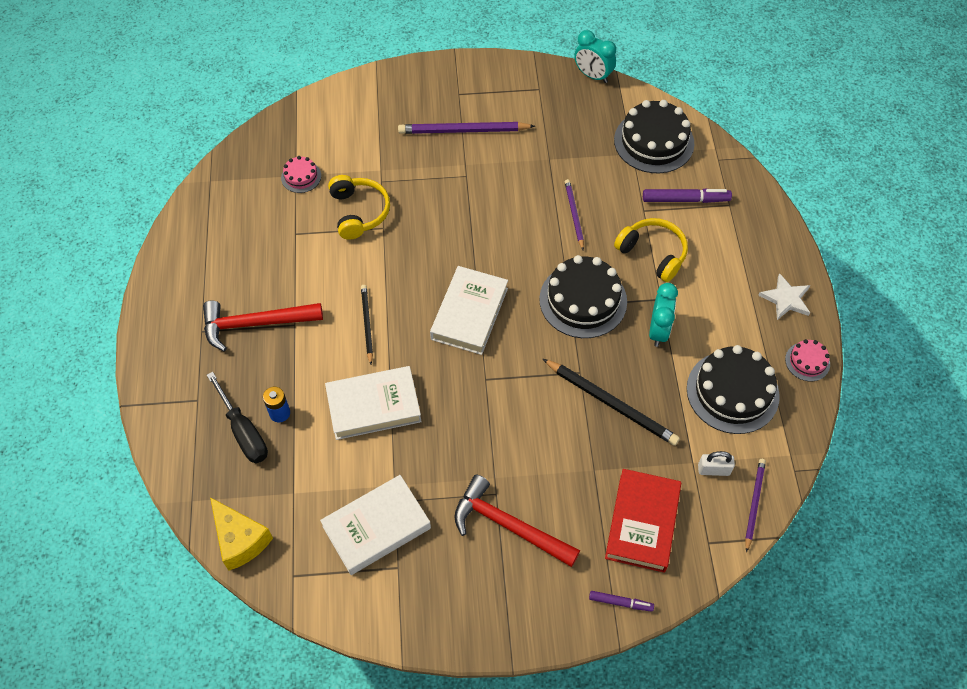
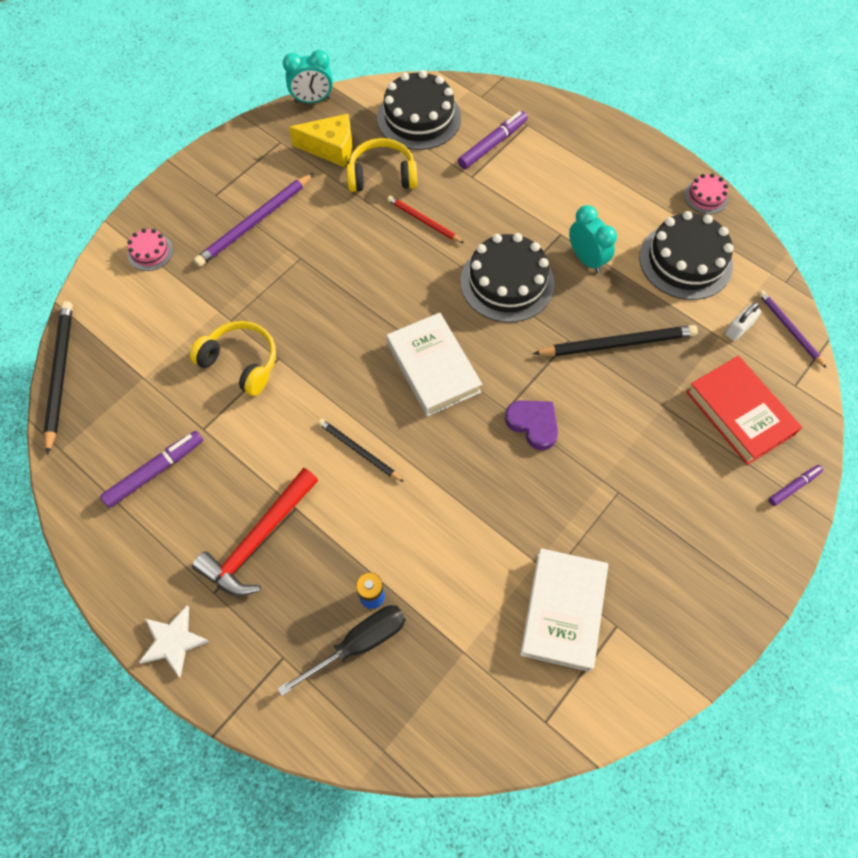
camera: 45 degrees left, 5 degrees up
(240, 540) = (466, 739): yellow cheese -> yellow cheese (330, 148)
(244, 235) = (155, 471): none -> purple marker
(244, 432) = (359, 643): black screwdriver -> black screwdriver turned 45 degrees counterclockwise
(254, 136) = (60, 374): none -> black pencil
(301, 177) = (150, 375): pink cake -> pink cake (150, 252)
(374, 406) = (444, 514): white book -> none
(491, 403) = (533, 424): none -> purple heart
(508, 525) = (655, 507): red hammer -> none
(574, 215) = (423, 221): purple pencil -> red pencil
(653, 253) = (516, 204): yellow headphones -> yellow headphones (382, 175)
(786, 299) = (642, 163): white star -> white star (173, 641)

